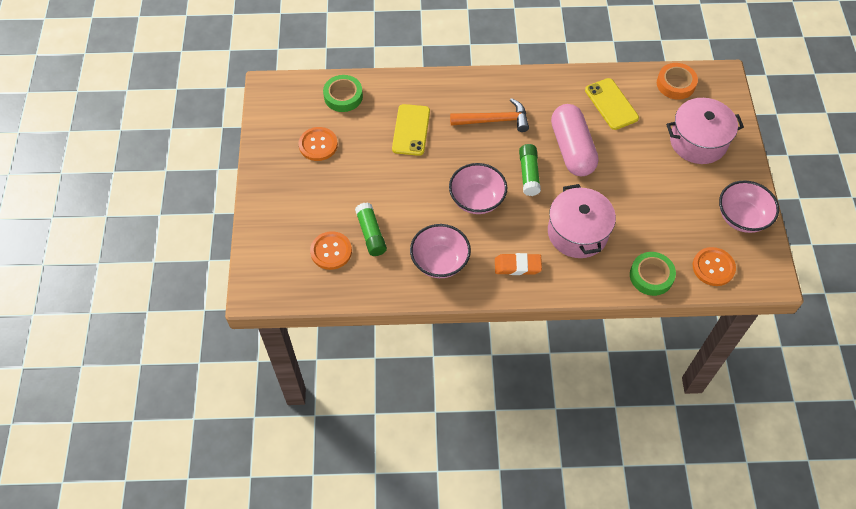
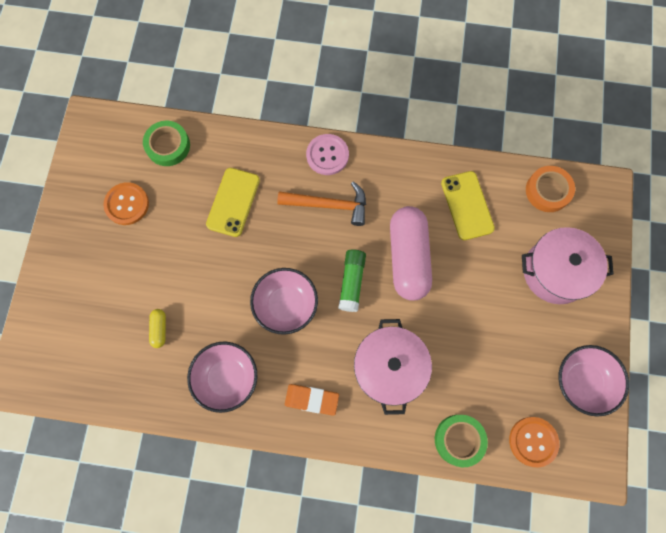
camera: 10 degrees right, 15 degrees up
(331, 251) = (111, 343): orange button -> none
(371, 234) = (159, 329): green glue stick -> yellow capsule
(483, 84) = (327, 155): none -> pink button

